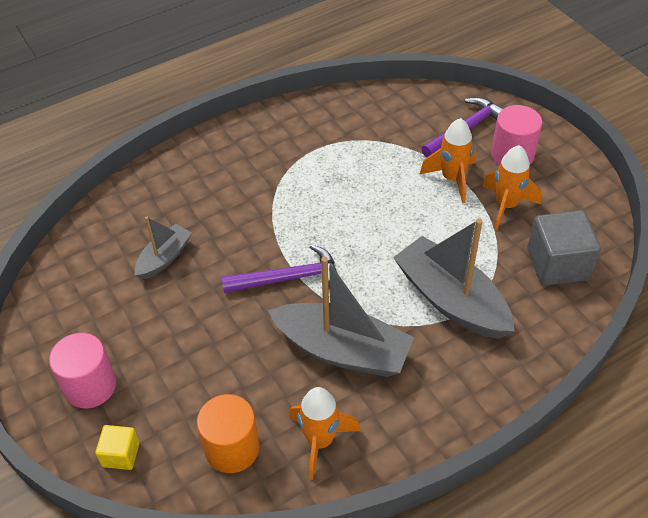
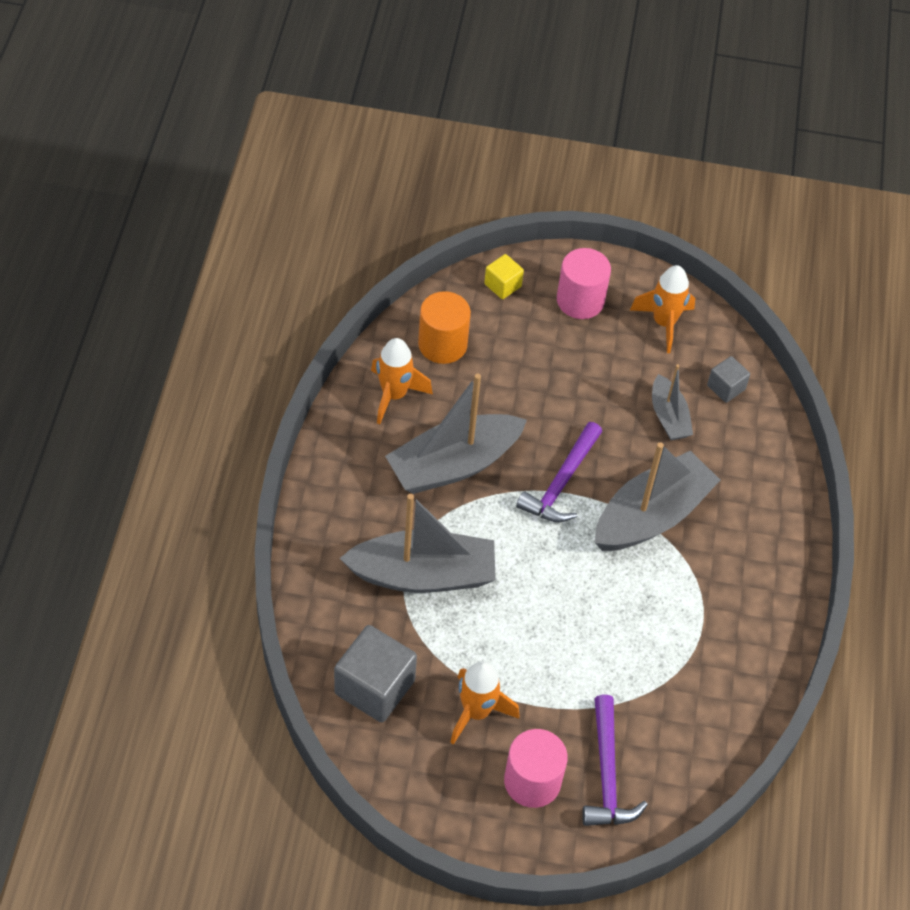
camera: 125 degrees right, 5 degrees up
(104, 244) = (726, 387): none -> grey cube
(263, 216) = (651, 516): none -> grey boat
(452, 179) = (552, 699): orange rocket -> orange rocket (664, 323)

